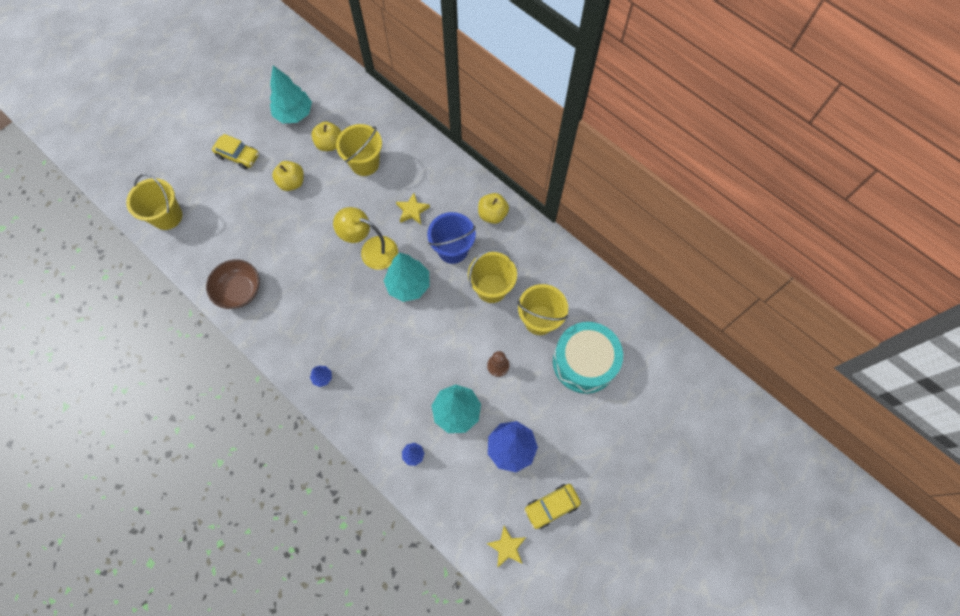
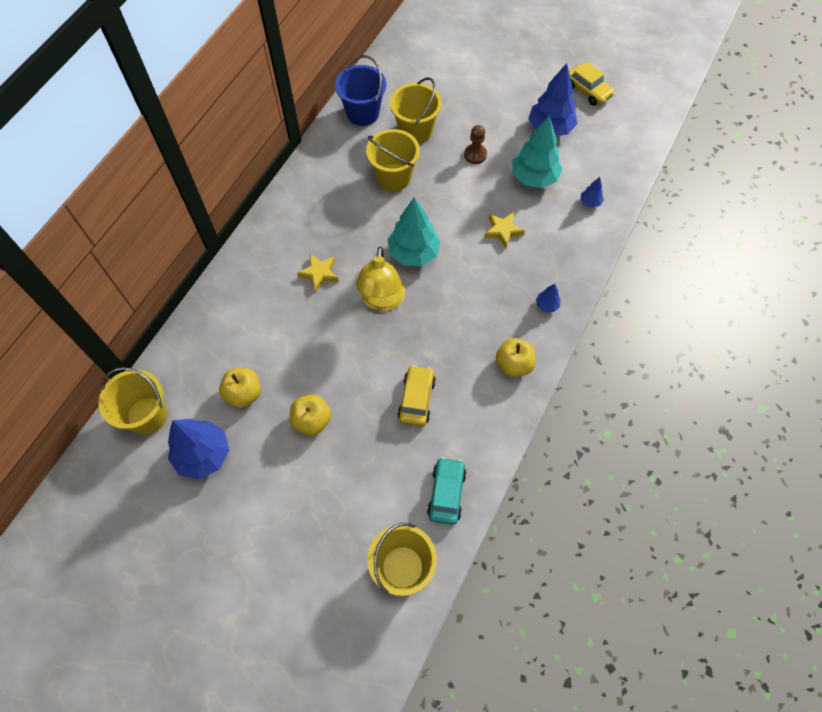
camera: 105 degrees left, 5 degrees down
(203, 256) = (446, 493): none -> turquoise car
(238, 156) = (285, 506): yellow car -> yellow car (416, 399)
(239, 291) = (477, 429): brown bowl -> none
(294, 114) = (203, 455): turquoise tree -> blue tree
(365, 163) = (265, 343): yellow bucket -> yellow bucket (147, 415)
(453, 249) = (358, 222): blue bucket -> blue bucket (363, 113)
(492, 214) = (305, 195): yellow apple -> yellow apple (513, 364)
(507, 547) = (636, 114): yellow star -> yellow star (503, 231)
(584, 362) = (446, 90): turquoise drum -> none

